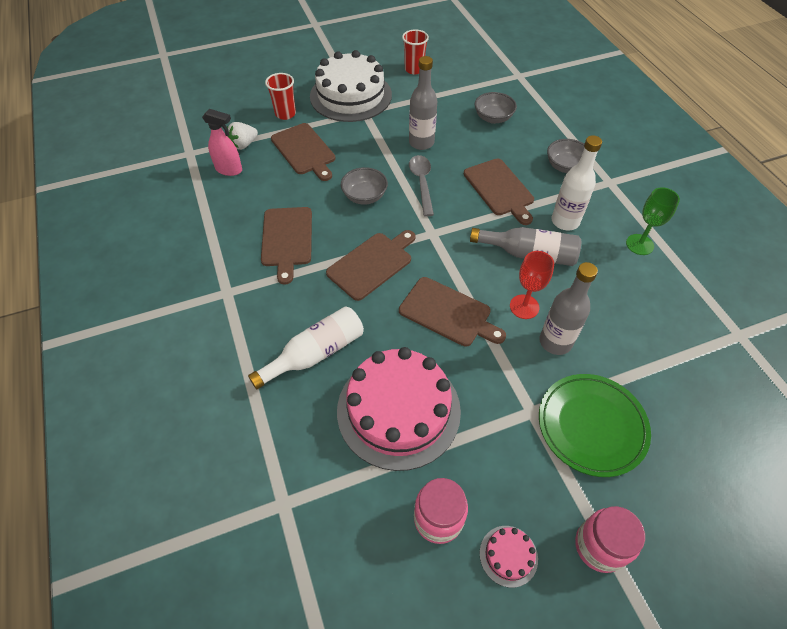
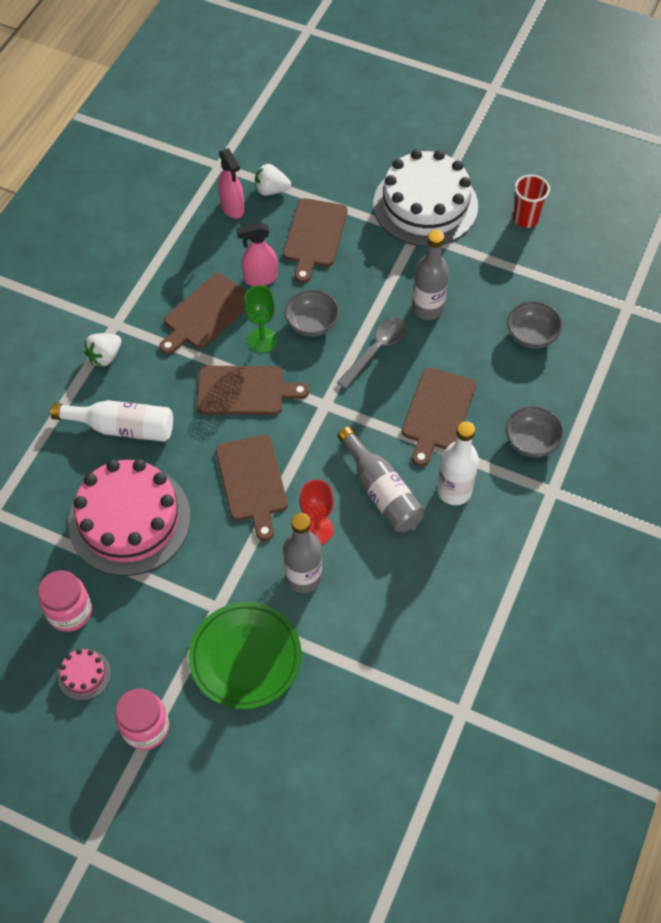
camera: 45 degrees right, 5 degrees up
(244, 318) = (105, 356): none -> white strawberry
(285, 114) = (342, 182): red cup -> none
(298, 195) = (260, 278): none -> pink spray bottle
(639, 244) = (491, 568): green goblet -> green goblet (262, 340)

